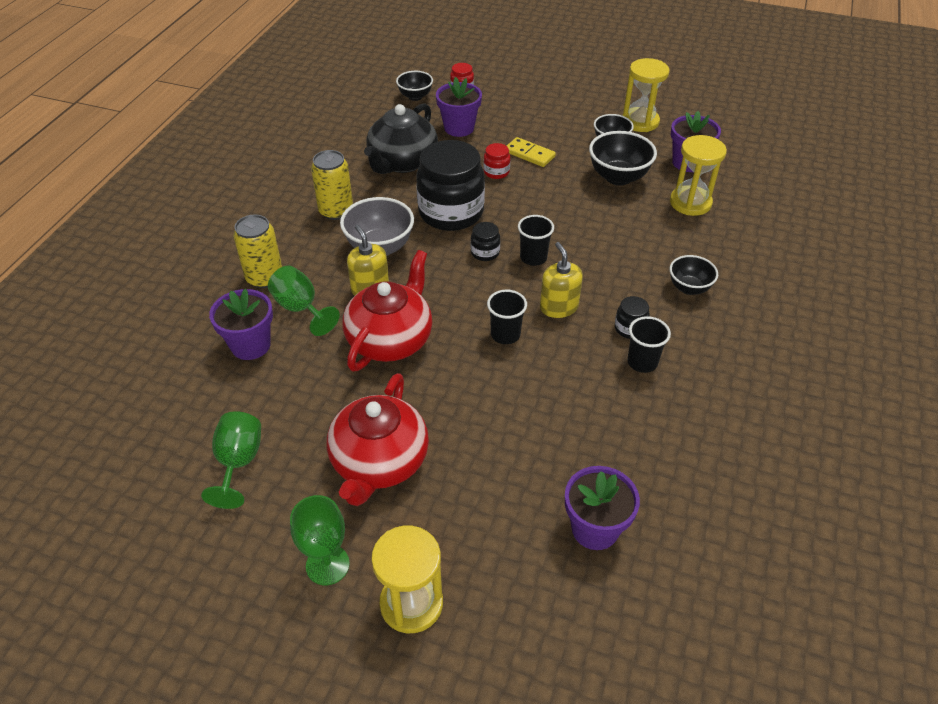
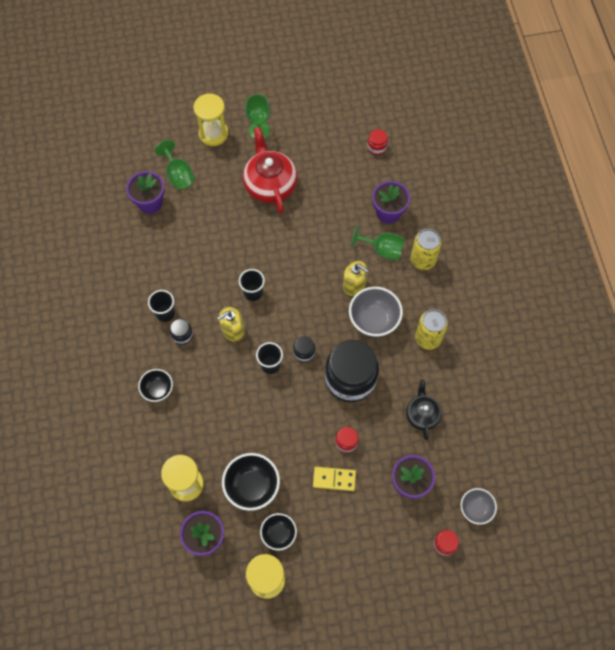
camera: 150 degrees right, 20 degrees up
(175, 437) = (377, 147): none -> red jar
(238, 463) = (336, 151): green goblet -> green goblet (178, 175)
(391, 339) = (315, 256): red teapot -> none
(402, 162) = (422, 415): black teapot -> black teapot, size x0.58
(415, 96) = (475, 509): black bowl -> grey bowl
(559, 307) = (233, 330): yellow soap dispenser -> yellow soap dispenser turned 105 degrees clockwise

